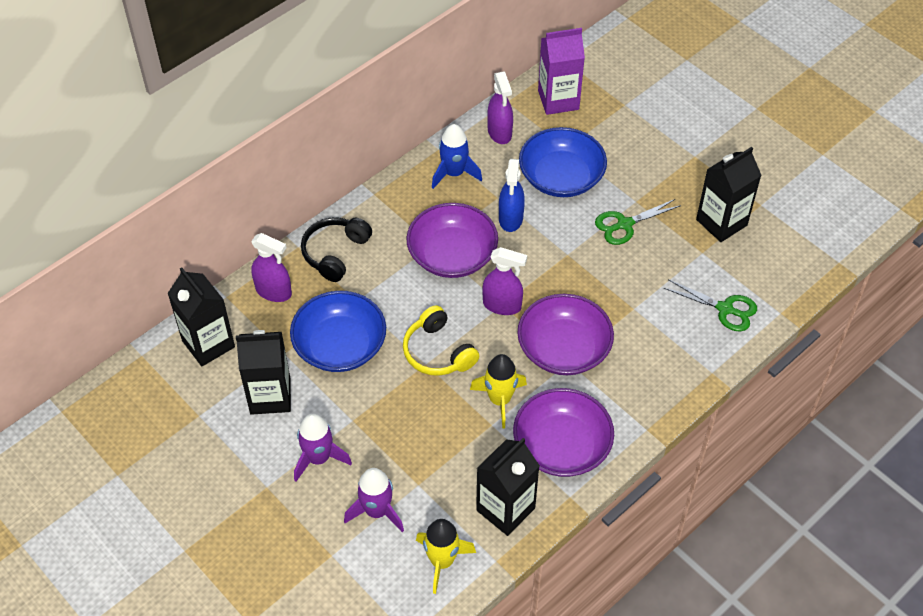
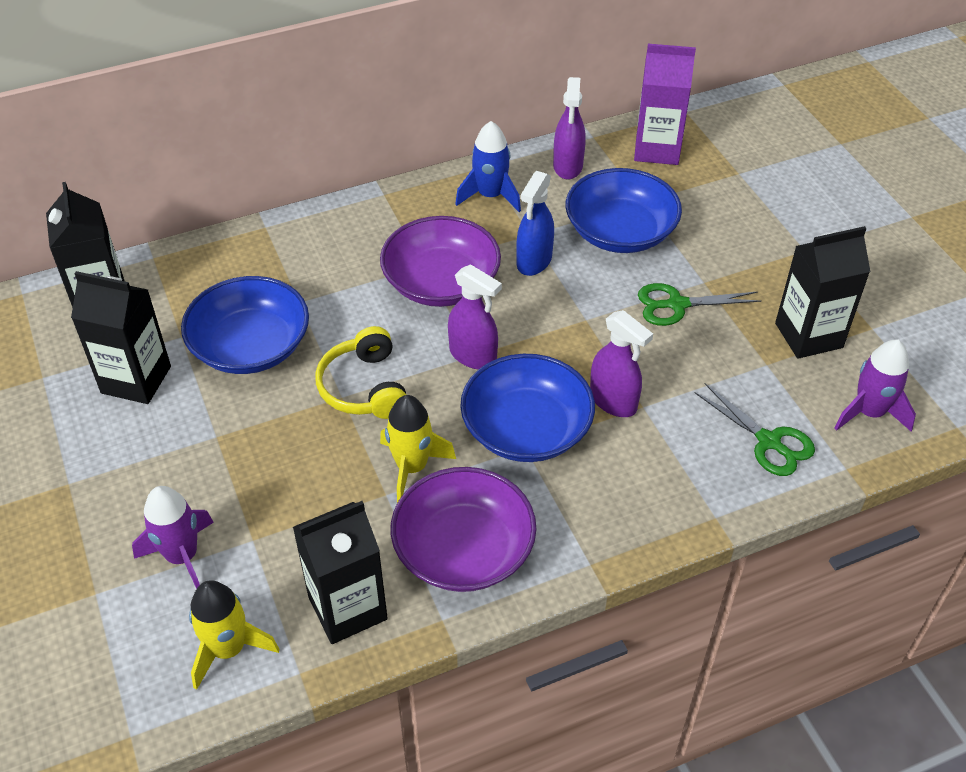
camera: 20 degrees right, 5 degrees down
(274, 292) = (209, 267): purple spray bottle -> purple spray bottle (613, 401)
(318, 458) = (149, 469): purple rocket -> purple rocket (869, 412)
(335, 253) = (303, 244): black headphones -> none
(563, 348) = (526, 429): purple bowl -> blue bowl

